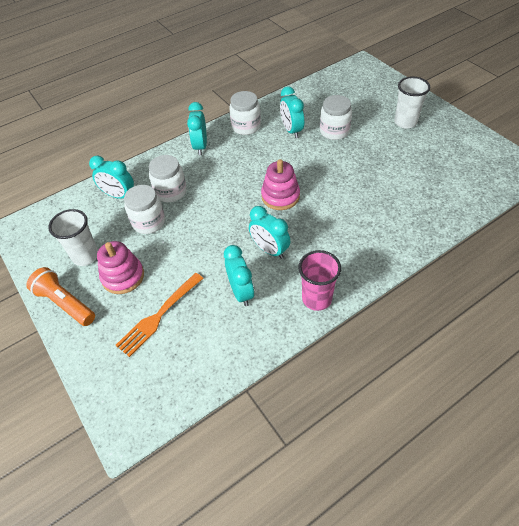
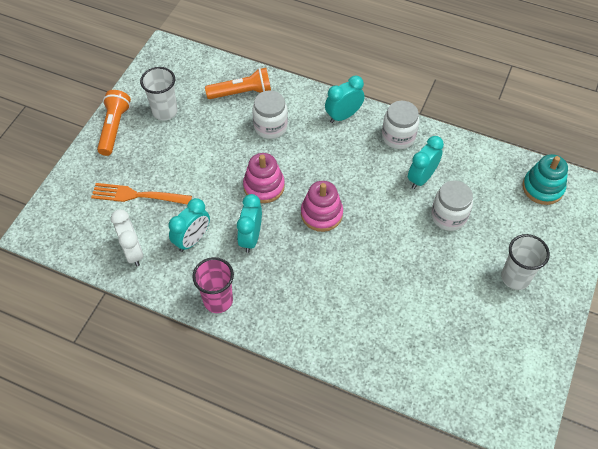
camera: 55 degrees right, 5 degrees up
(119, 195) = (241, 93): turquoise clock -> orange flashlight
(123, 276) = (160, 149): pink stacking toy -> pink stacking toy (264, 186)
(148, 222) = (226, 132): white jar -> none
(220, 345) = (133, 252): none -> white clock
(344, 81) = (542, 188): none -> turquoise stacking toy

